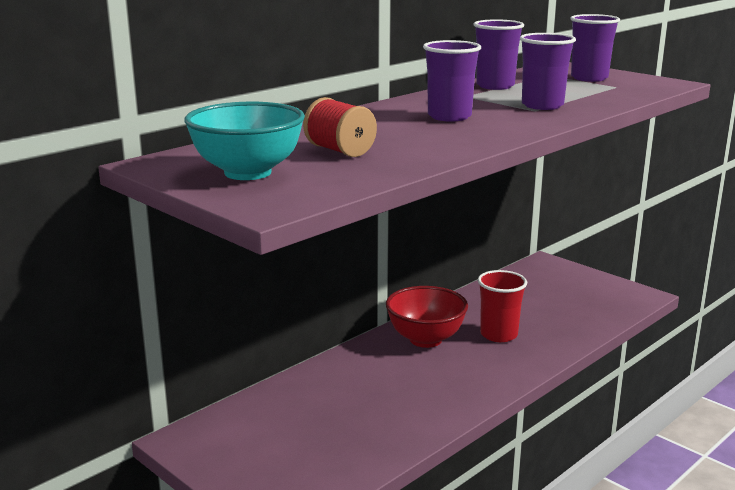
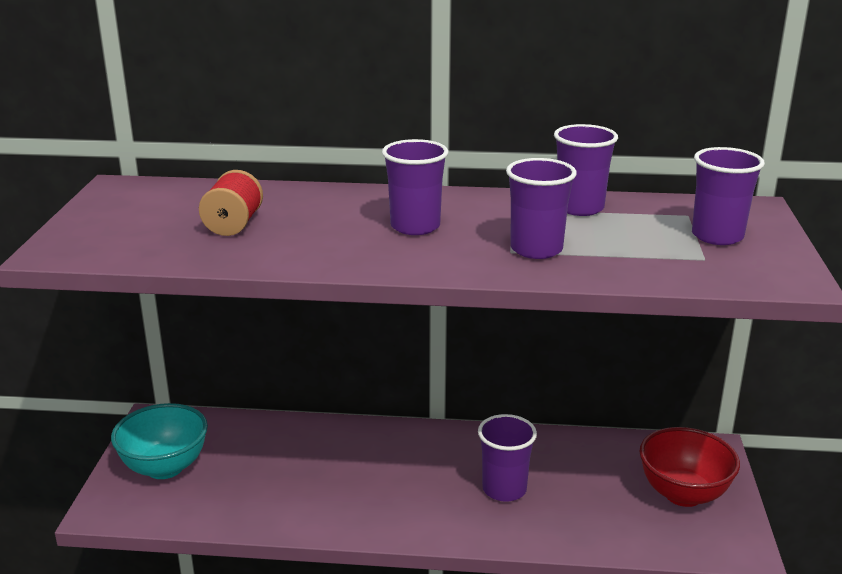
camera: 50 degrees right, 5 degrees up
(247, 173) = (130, 218): turquoise bowl -> turquoise bowl (165, 467)
(425, 339) = (438, 453): red bowl -> red bowl (683, 494)
(499, 334) = (504, 489): red cup -> purple cup

